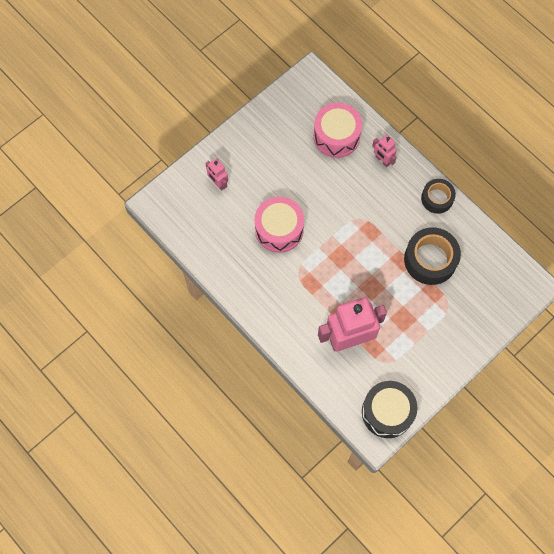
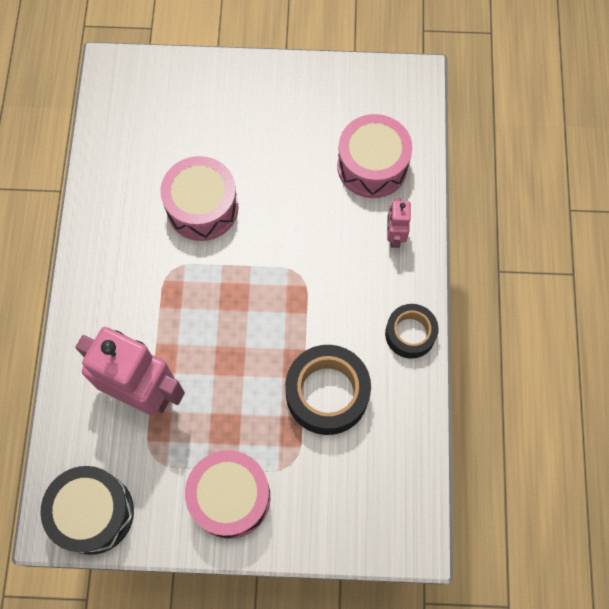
camera: 45 degrees right, 0 degrees up
(218, 183) = (195, 104): pink robot -> none
(438, 345) = (230, 497): none -> pink drum

